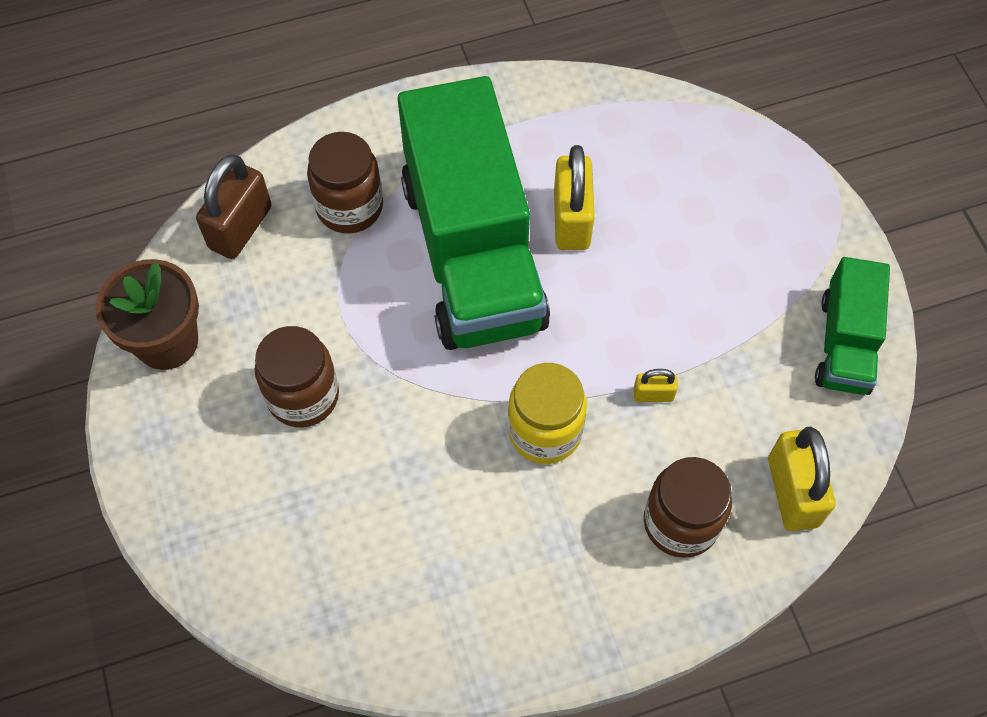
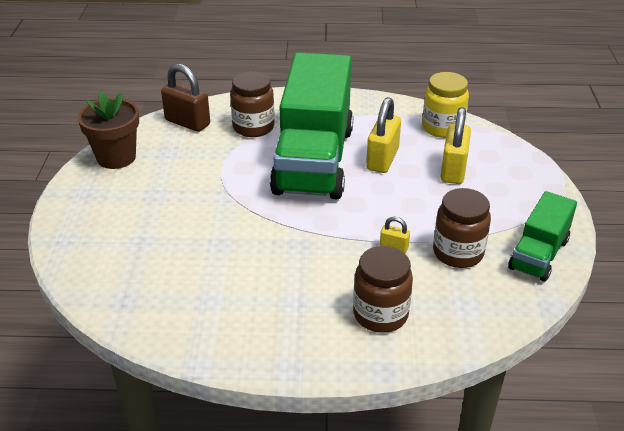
camera: 20 degrees right, 25 degrees down
(240, 227) = (187, 122): brown padlock -> brown padlock turned 75 degrees clockwise
(303, 396) = (176, 197): brown jar -> brown jar (458, 253)
(545, 431) = (313, 247): yellow jar -> yellow jar (442, 128)
(792, 492) = (468, 319): yellow padlock -> yellow padlock (453, 170)

